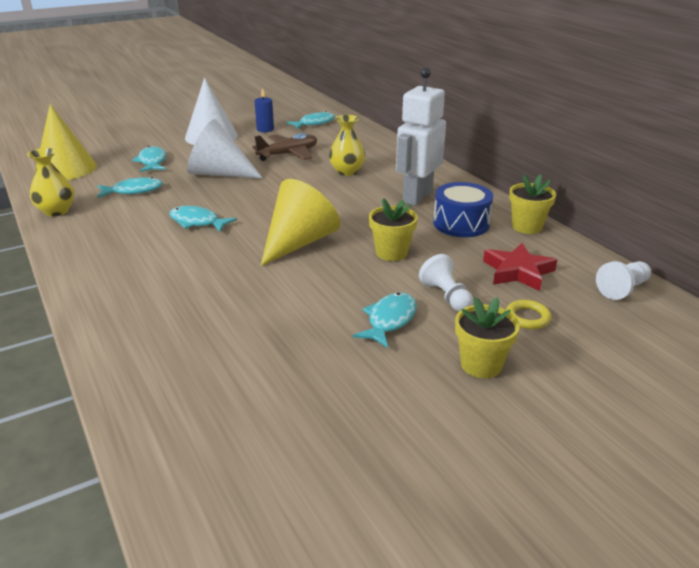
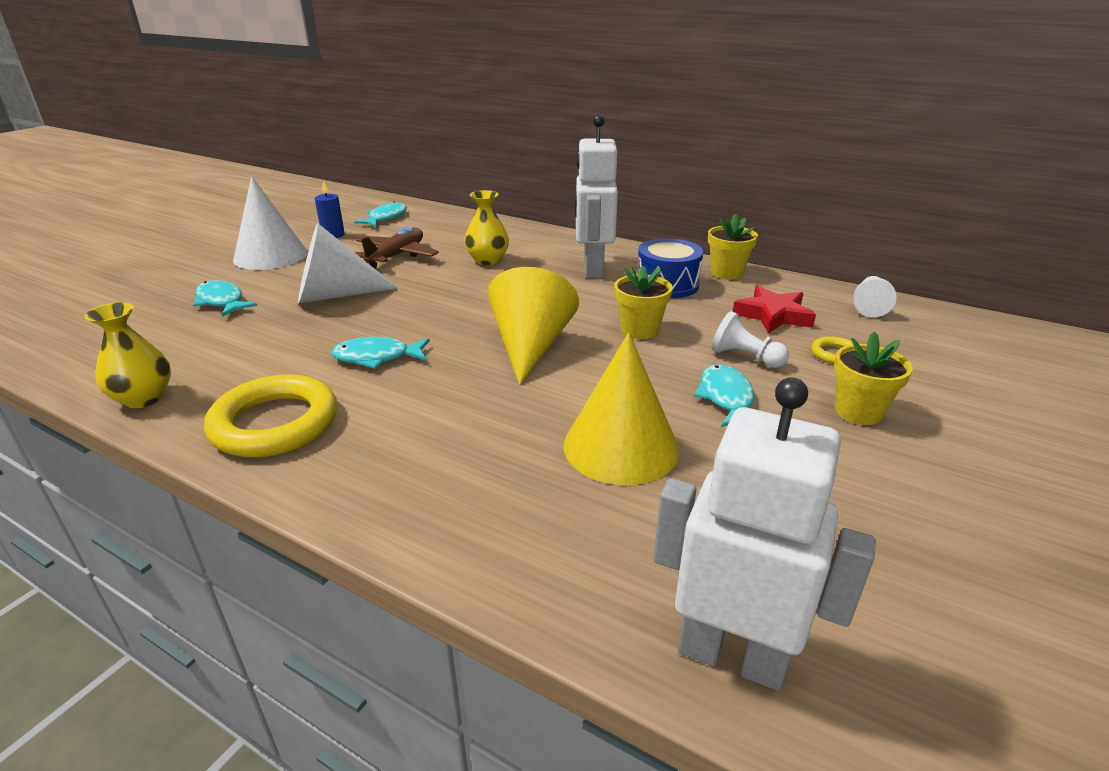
camera: 30 degrees left, 0 degrees up
(66, 169) = (90, 339): yellow cone -> yellow cone (621, 447)
(101, 246) = (275, 423): none -> yellow ring
(133, 191) = (238, 342): turquoise fish -> none
(182, 466) = (731, 655): none -> white robot

